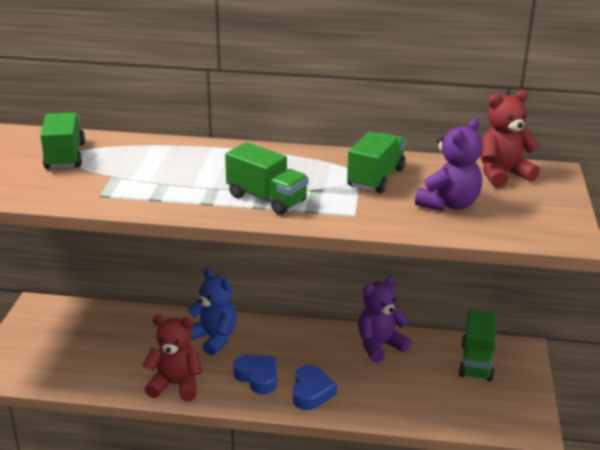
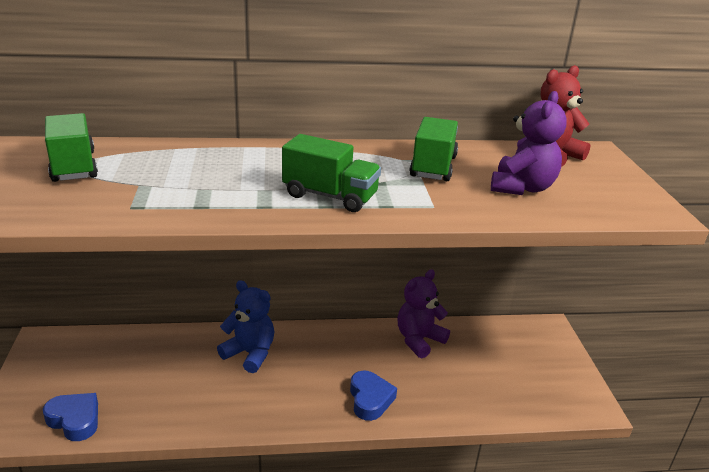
camera: 15 degrees left, 0 degrees up
(175, 385) = (223, 412): red teddy bear -> none
(257, 377) = (309, 390): blue heart -> blue heart (75, 420)
(476, 362) = (514, 345): green truck -> none

